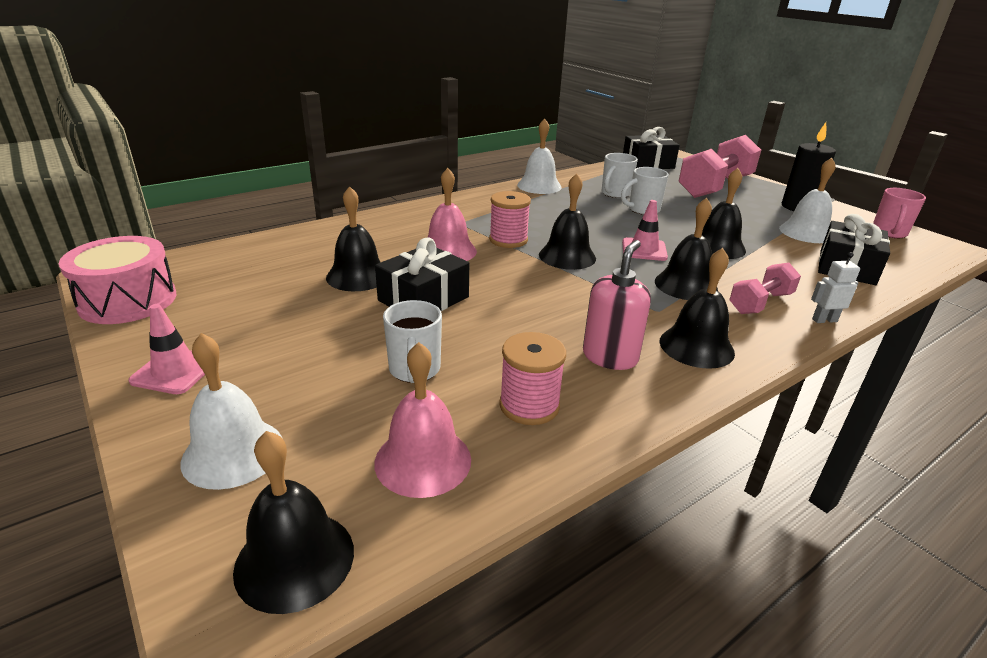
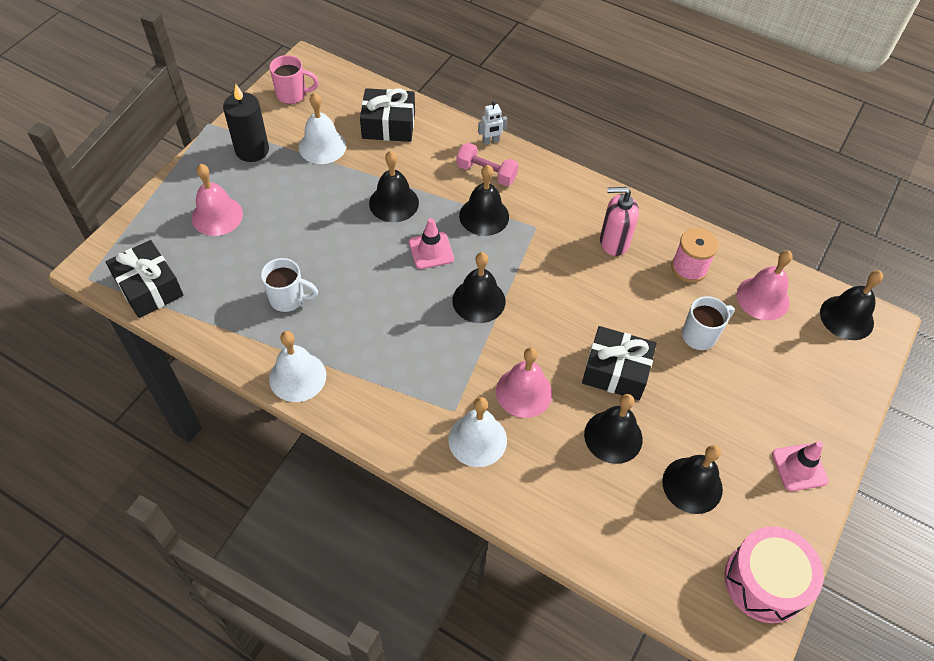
camera: 115 degrees left, 25 degrees up
(233, 452) = (823, 383): white bell -> white bell (477, 440)
(508, 240) = (471, 354): pink spool -> none
(642, 210) = (328, 267): white mug -> none
(696, 346) = (571, 202): black bell -> black bell (692, 485)
(715, 187) = (217, 216): pink dumbbell -> pink bell
(824, 320) = (491, 141): white robot -> white robot turned 75 degrees counterclockwise

